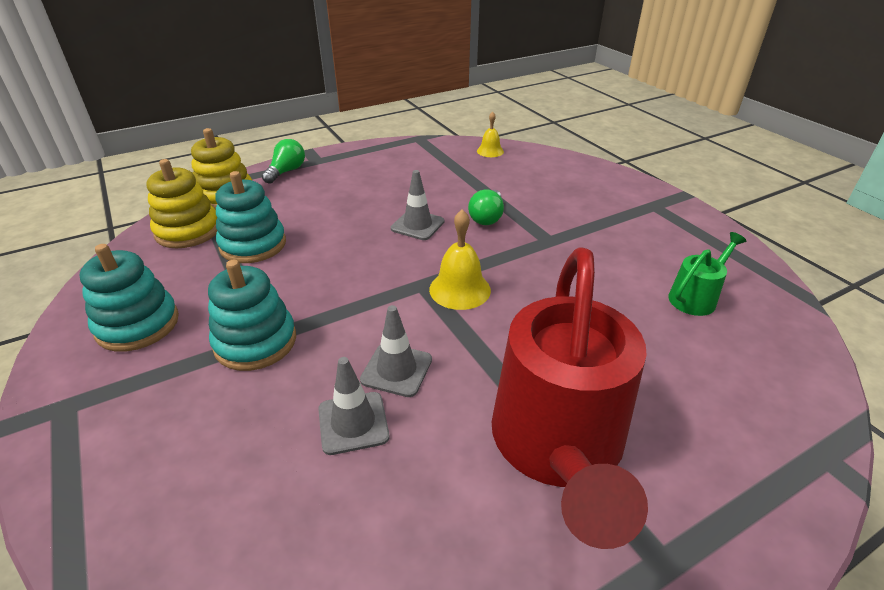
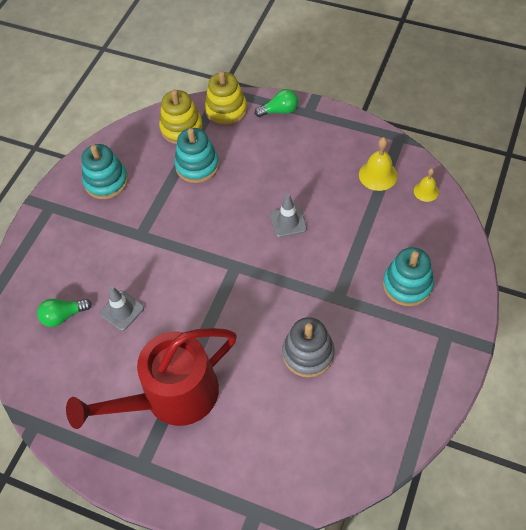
camera: 55 degrees right, 20 degrees up
(255, 342) = (134, 234): turquoise stacking toy -> turquoise stacking toy (407, 285)
(396, 370) = (164, 302): grey traffic cone -> none
(460, 289) = (246, 285): yellow bell -> yellow bell (378, 175)
(487, 217) = (332, 249): green light bulb -> green light bulb (63, 316)
(601, 291) = (308, 353): none -> grey stacking toy
(695, 297) = (346, 406): green watering can -> none

